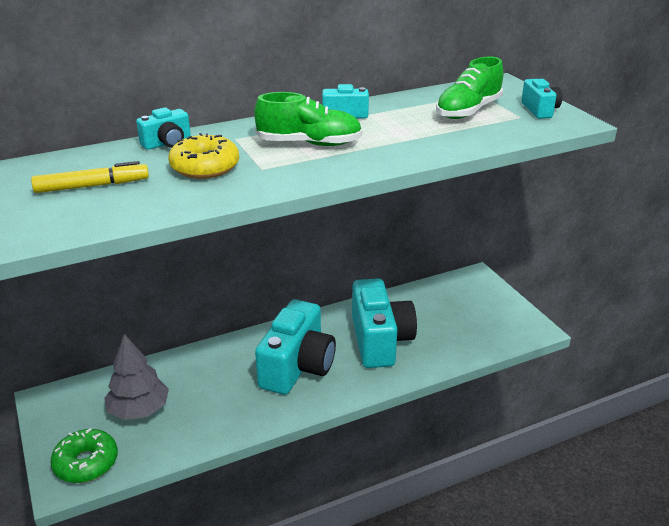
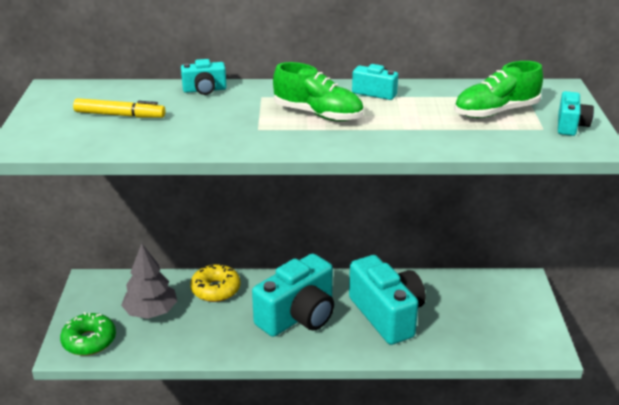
camera: 25 degrees right, 0 degrees up
(205, 167) = (215, 117): yellow donut -> yellow donut (216, 289)
(380, 341) = (387, 315): turquoise camera -> turquoise camera turned 45 degrees counterclockwise

